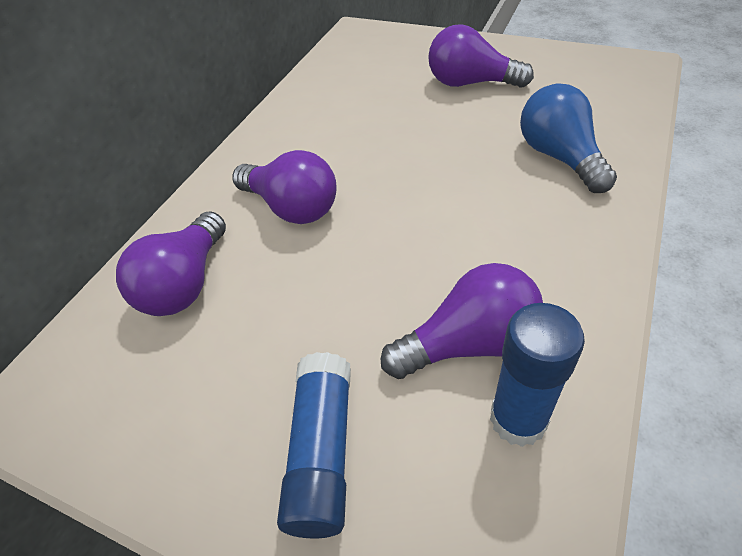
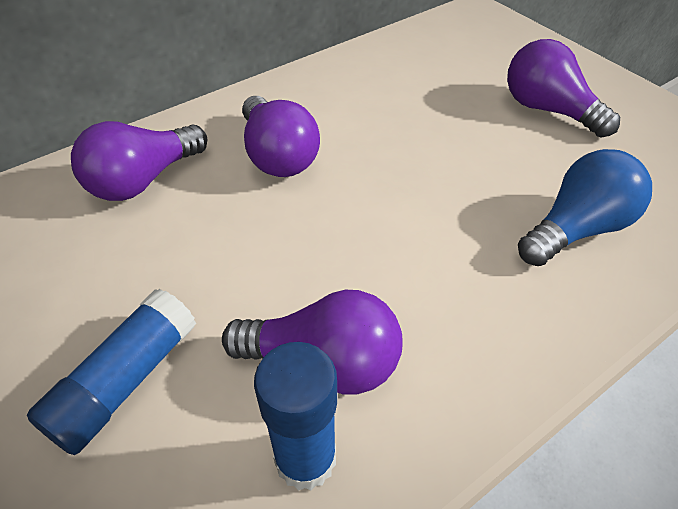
camera: 25 degrees right, 0 degrees up
(560, 157) = (577, 229): blue light bulb -> blue light bulb turned 45 degrees clockwise

